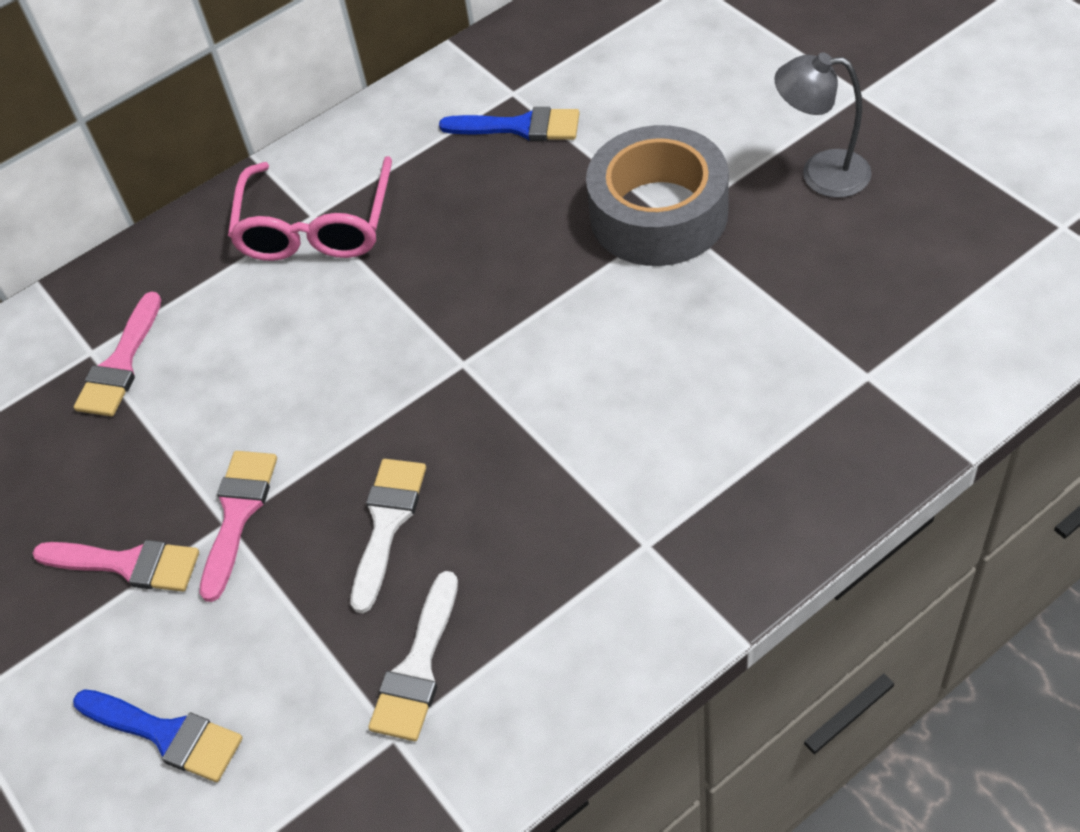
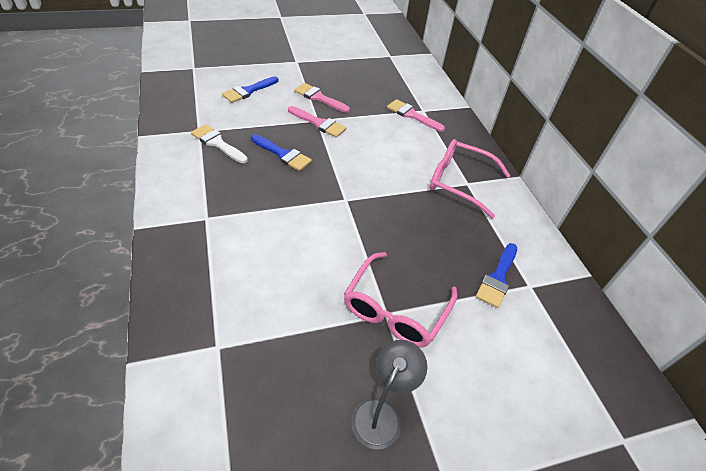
camera: 100 degrees right, 5 degrees down
(127, 564) = (319, 98): pink brush -> pink brush turned 90 degrees clockwise
(387, 523) = (283, 154): white brush -> blue brush
(658, 214) = (395, 310): grey tape -> pink glasses

